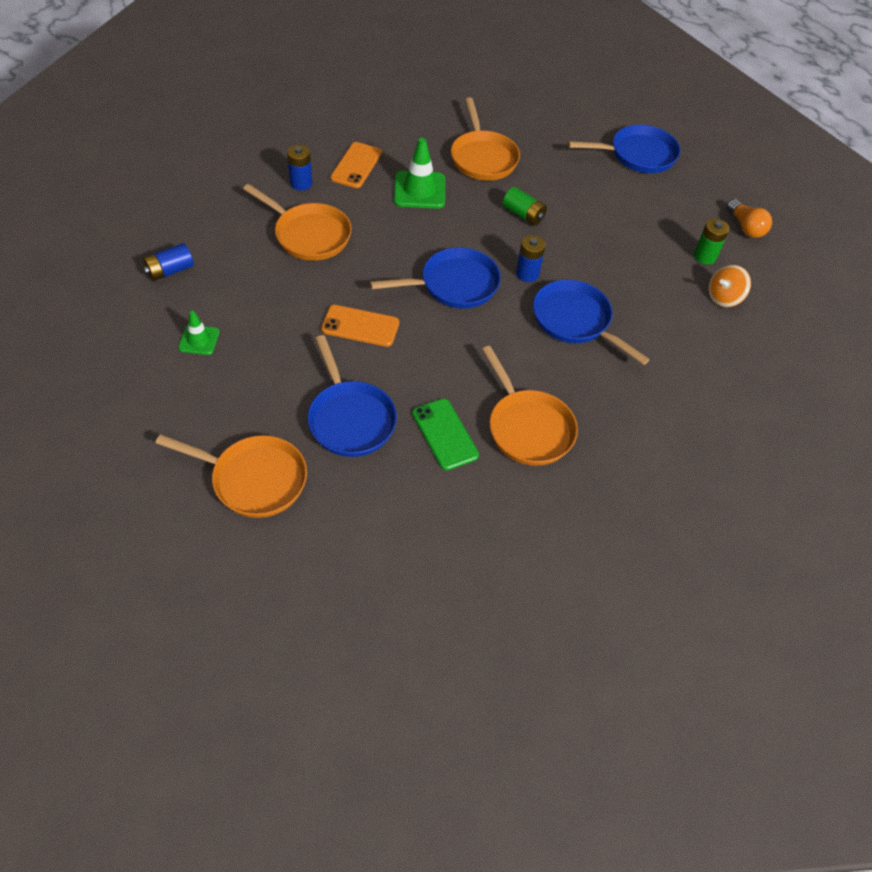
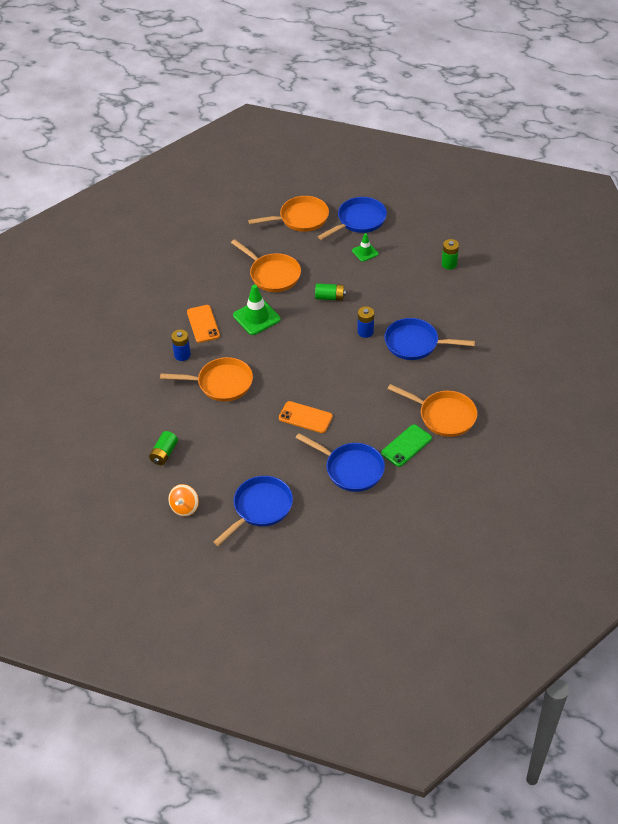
camera: 30 degrees left, 5 degrees down
(170, 271) = (164, 453): blue battery -> green battery
(199, 340) = (225, 480): green traffic cone -> green traffic cone (365, 252)
(254, 479) = (334, 530): orange pan -> orange pan (300, 218)
(360, 326) = (305, 417): orange phone -> orange phone turned 45 degrees clockwise
(445, 434) = (406, 446): green phone -> green phone turned 75 degrees counterclockwise
(454, 285) = (332, 362): blue pan -> blue pan (260, 508)
(724, 297) = (478, 283): orange spinning top -> orange spinning top (184, 507)
(745, 227) = (455, 233): orange light bulb -> none

